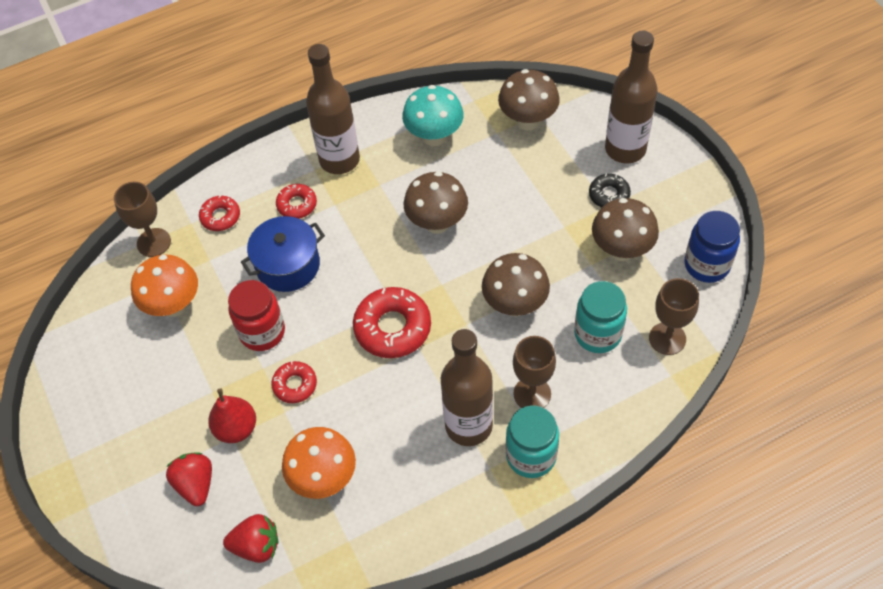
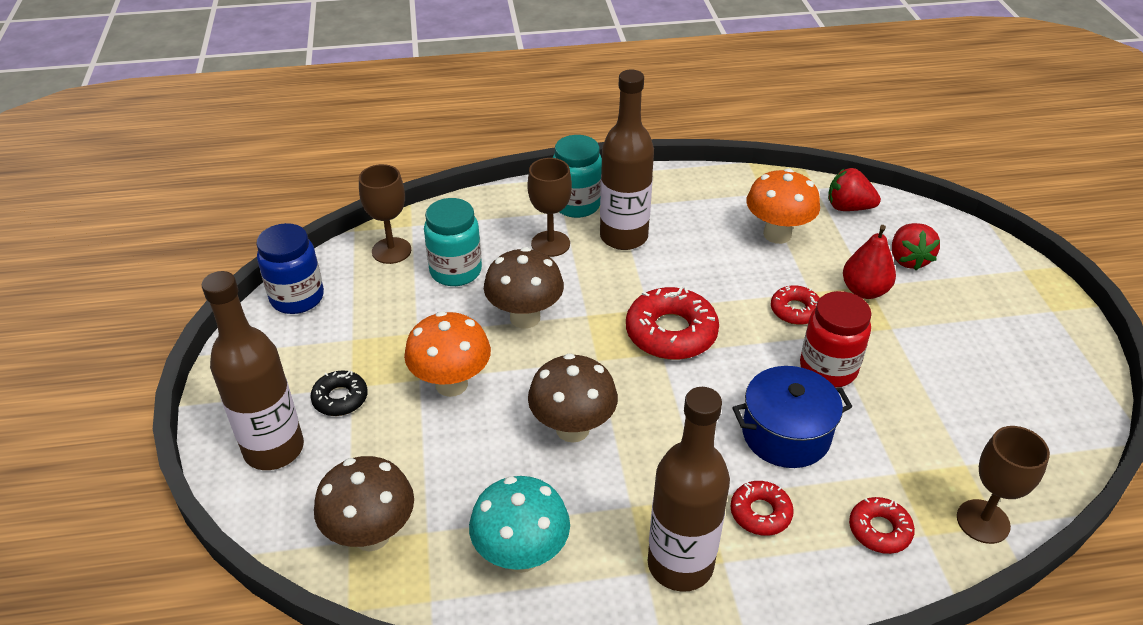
camera: 165 degrees left, 15 degrees down
(174, 305) = (944, 428): orange mushroom -> orange mushroom (451, 384)
(621, 250) = (373, 336): brown mushroom -> none

